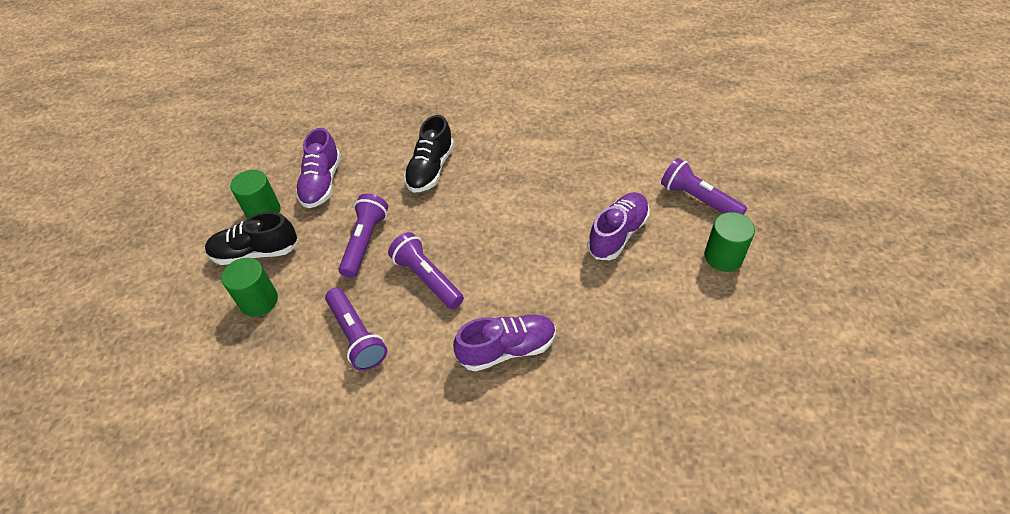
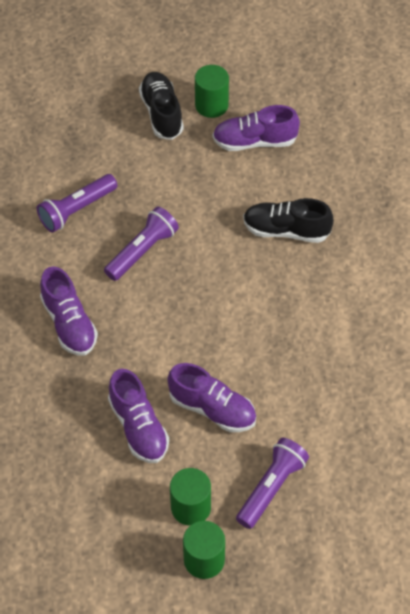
camera: 80 degrees right, 5 degrees up
(259, 301) = (108, 131): green cylinder -> green cylinder (204, 560)
(365, 242) = (181, 193): purple flashlight -> none
(637, 293) = (138, 427): none -> purple shoe

